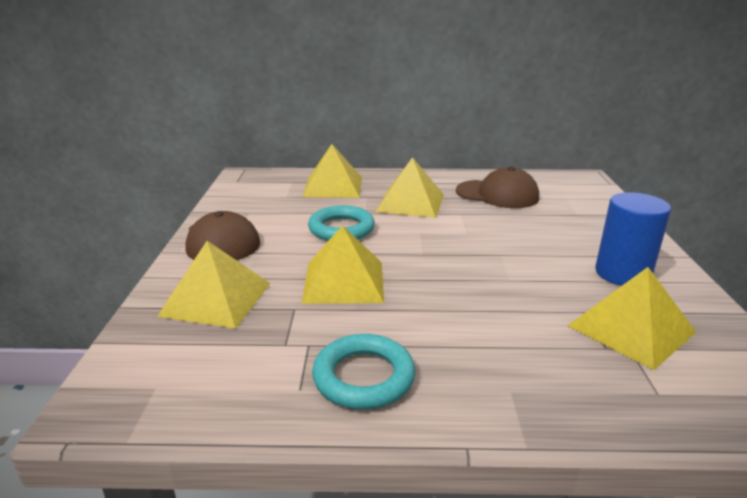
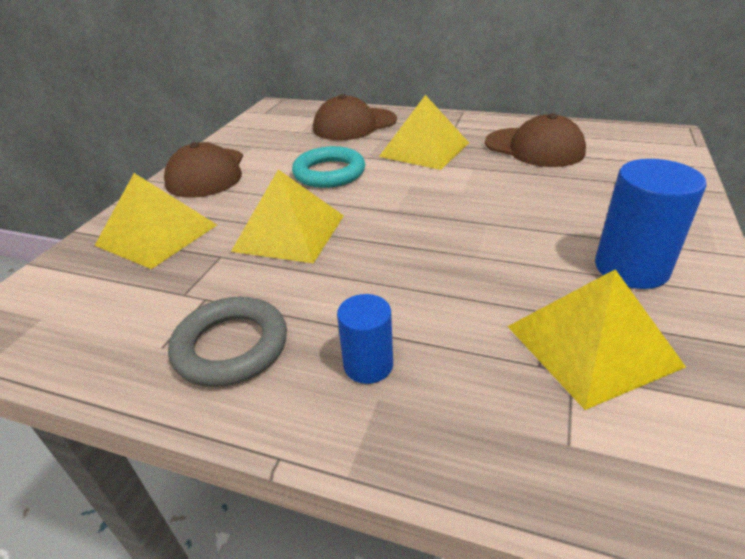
camera: 20 degrees right, 10 degrees up
(333, 186) = (354, 125): yellow pyramid -> brown cap
(363, 377) = (231, 346): turquoise ring -> grey ring
(486, 370) = (368, 365): none -> blue cylinder

